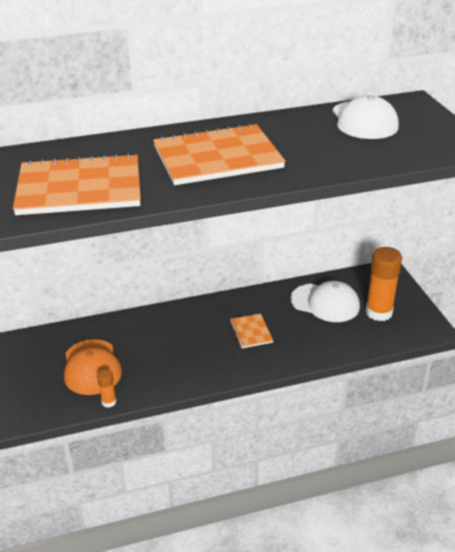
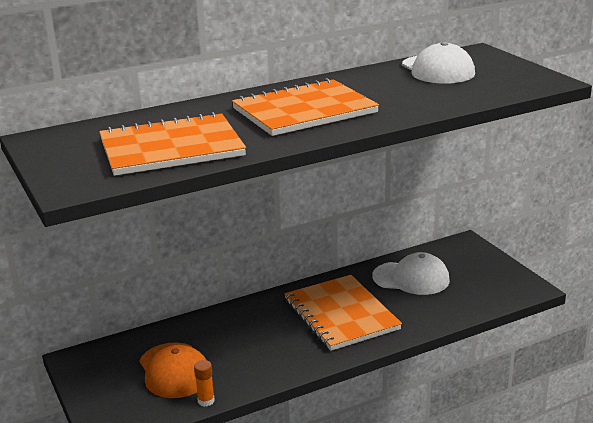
camera: 10 degrees left, 10 degrees down
(251, 332) = (341, 314): orange notebook -> orange notebook, size x2.15
(378, 312) = (470, 280): orange glue stick -> none

